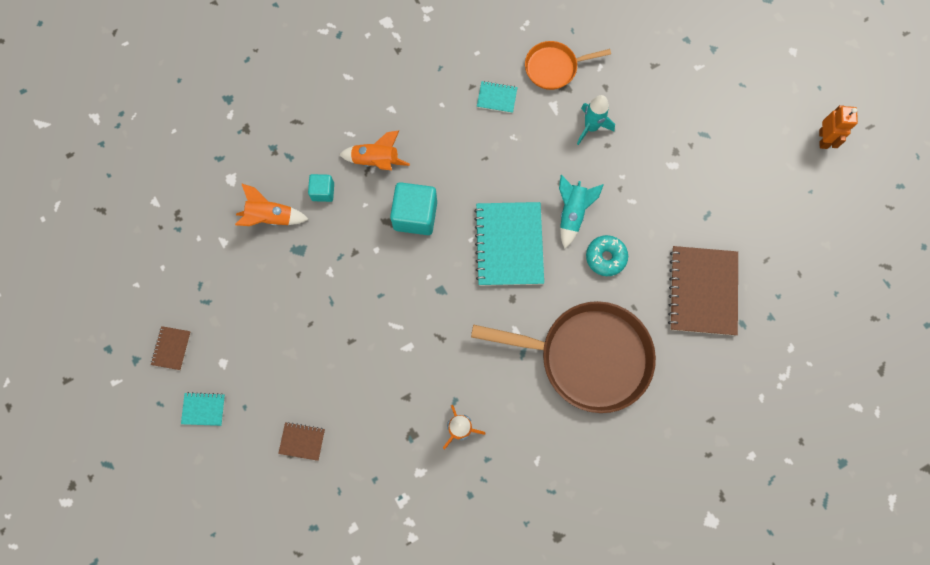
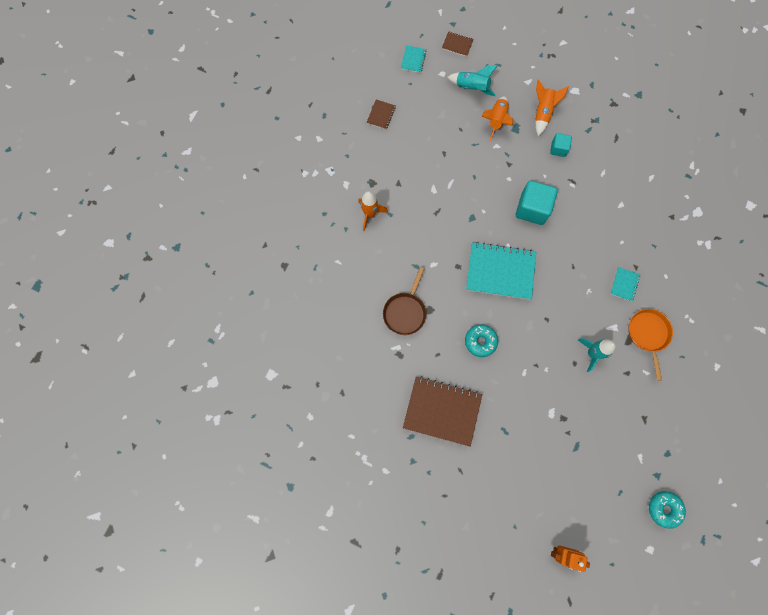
camera: 100 degrees right, 0 degrees up
(376, 160) = (579, 188): orange rocket -> orange rocket (496, 121)
(572, 213) = (519, 323): turquoise rocket -> turquoise rocket (472, 88)
(587, 357) = (405, 312): brown pan -> brown pan, size x0.52
(747, 40) = (664, 509): none -> turquoise donut

